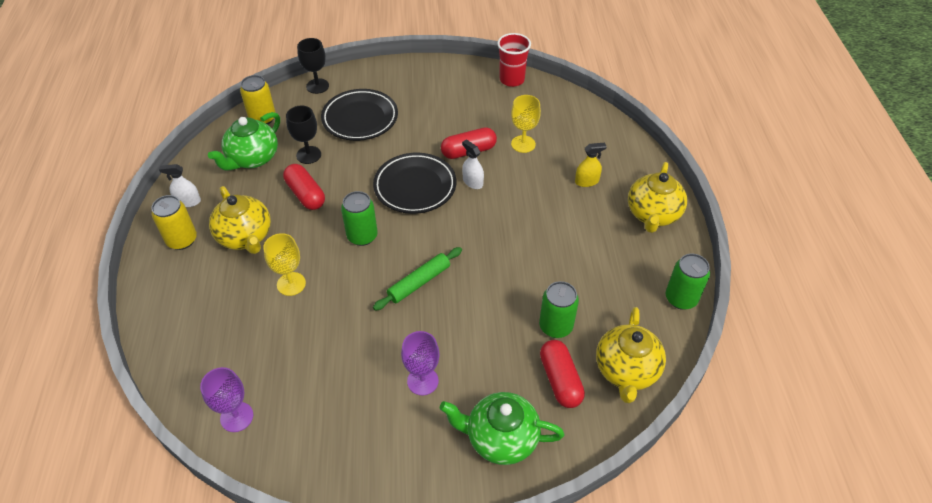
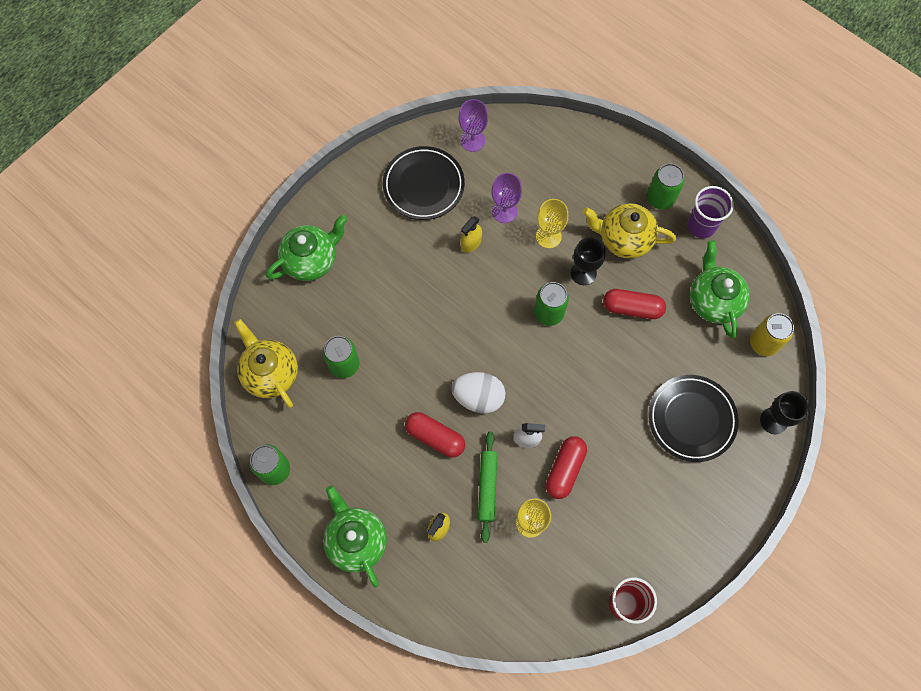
camera: 135 degrees right, 20 degrees up
(182, 240) = (660, 198): yellow can -> green can
(188, 201) = (701, 226): white spray bottle -> purple cup
(308, 155) = (679, 344): black goblet -> black goblet (583, 273)
(352, 330) = (471, 243): none -> yellow spray bottle
(415, 186) = (564, 392): black plate -> black plate (423, 185)
(419, 282) = (468, 314): green rolling pin -> green rolling pin (487, 487)
(422, 381) = (391, 252): purple goblet -> purple goblet (504, 211)
(476, 227) = (478, 397): none -> white egg
(560, 380) = (307, 328): red capsule -> red capsule (435, 437)
(652, 214) = (356, 540): yellow teapot -> green teapot

